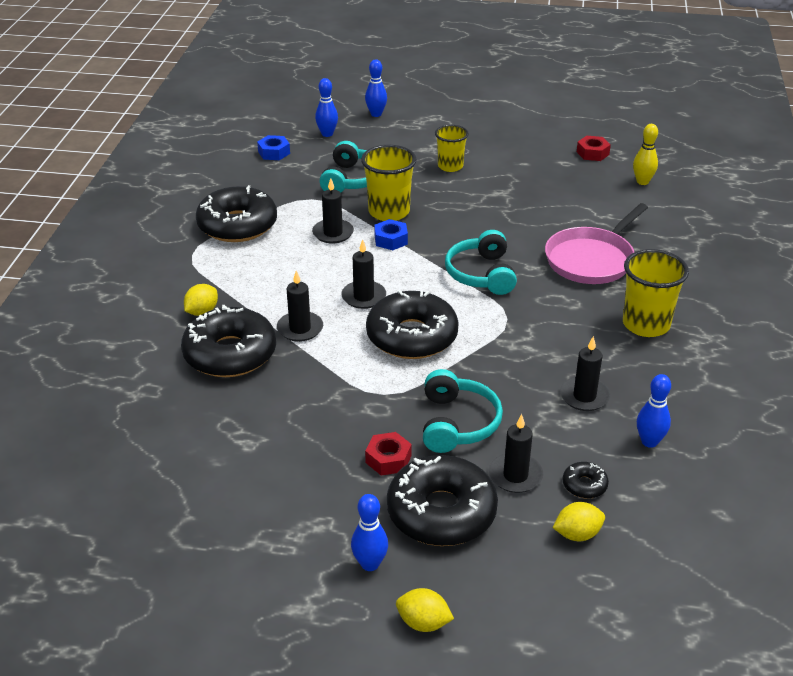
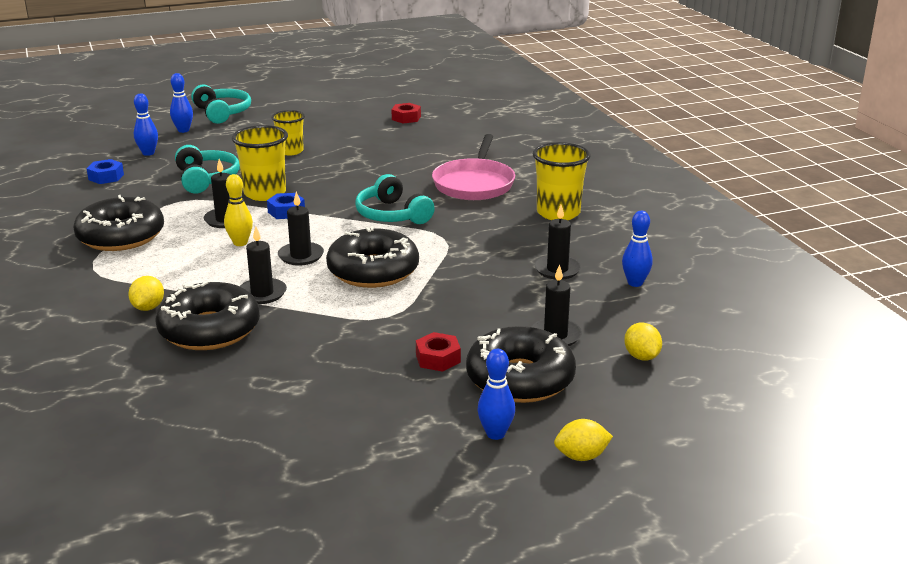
camera: 30 degrees left, 10 degrees down
(457, 423) = (473, 317): turquoise headphones -> turquoise headphones (222, 113)
(577, 534) = (641, 357): yellow lemon -> yellow lemon turned 60 degrees counterclockwise
(584, 485) = (615, 324): black donut -> none
(642, 182) = (465, 127): yellow bowling pin -> yellow bowling pin (240, 243)

